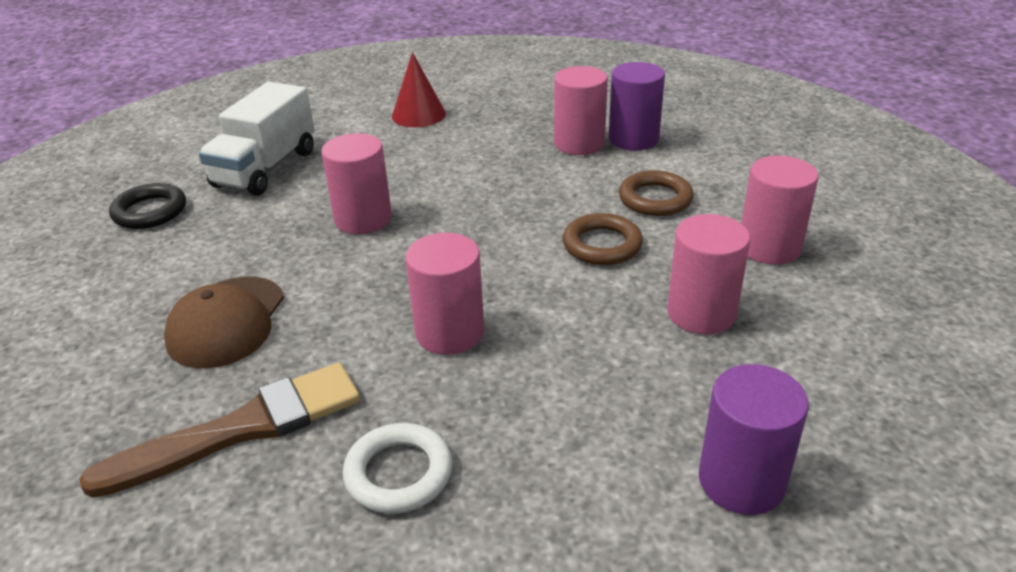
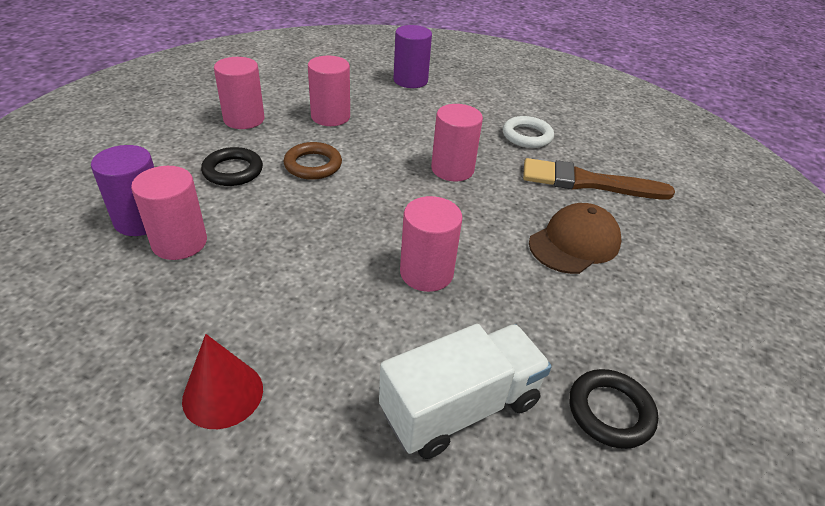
camera: 145 degrees left, 5 degrees up
(655, 199) = (233, 171): brown ring -> black ring

